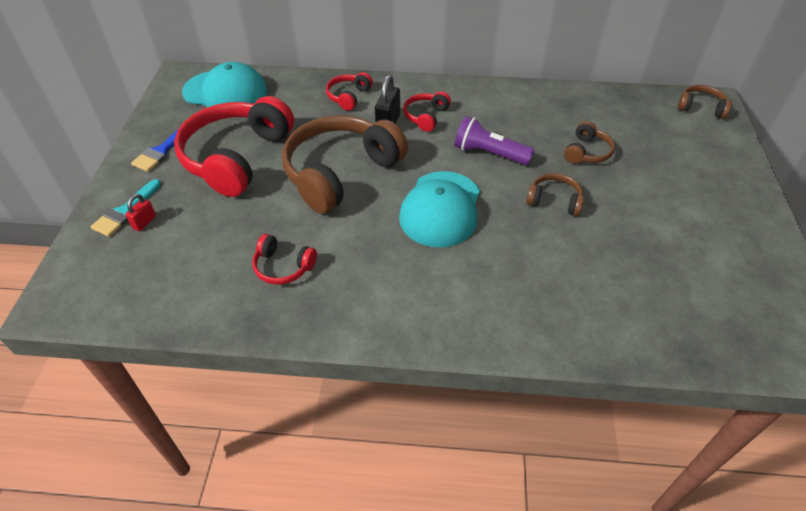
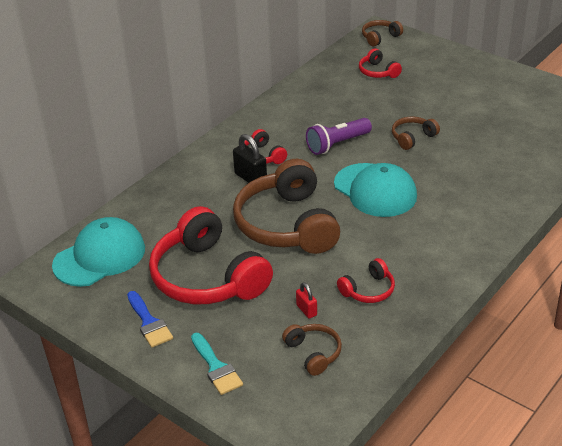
camera: 55 degrees left, 10 degrees down
(144, 222) = (243, 358): red padlock -> red padlock (306, 310)
(348, 96) = (191, 186): red headphones -> red headphones (378, 72)
(586, 152) = (378, 102): brown headphones -> brown headphones (313, 353)

